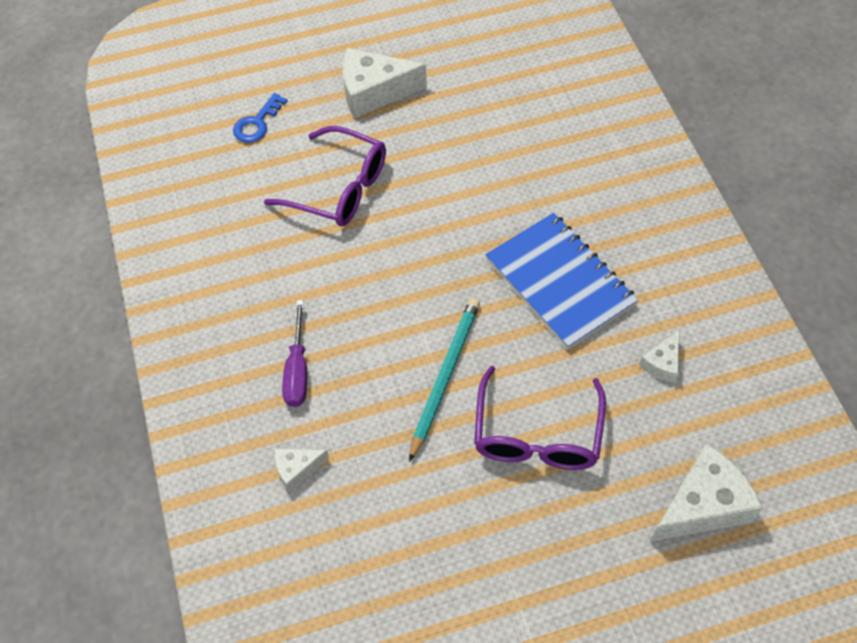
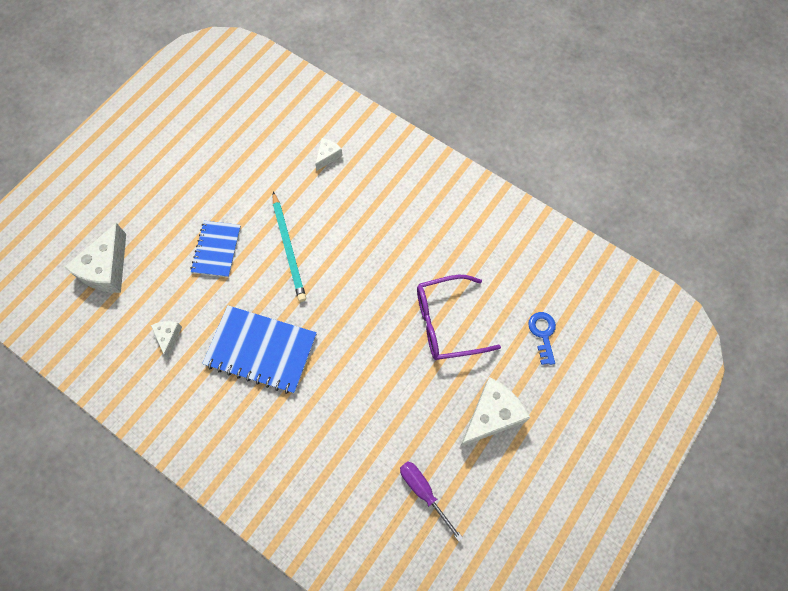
camera: 140 degrees right, 10 degrees up
(298, 370) = (370, 200): purple screwdriver -> purple screwdriver (423, 492)
(537, 434) = (217, 250): purple glasses -> blue notebook

